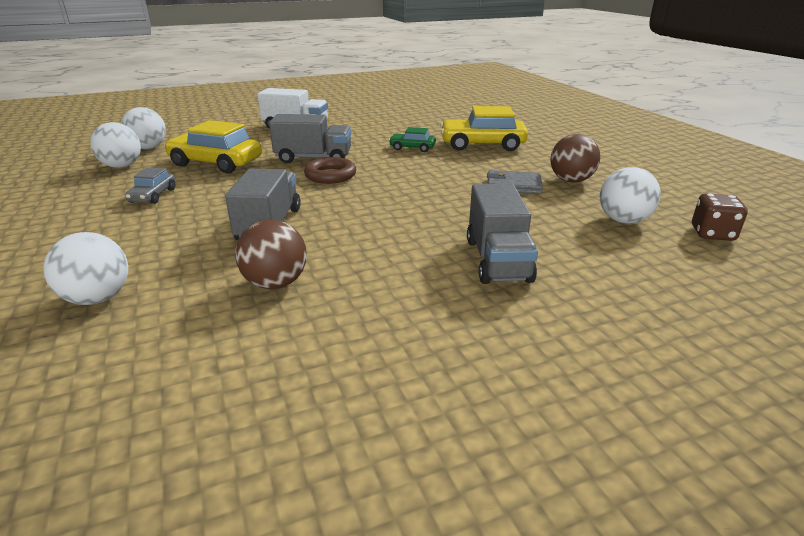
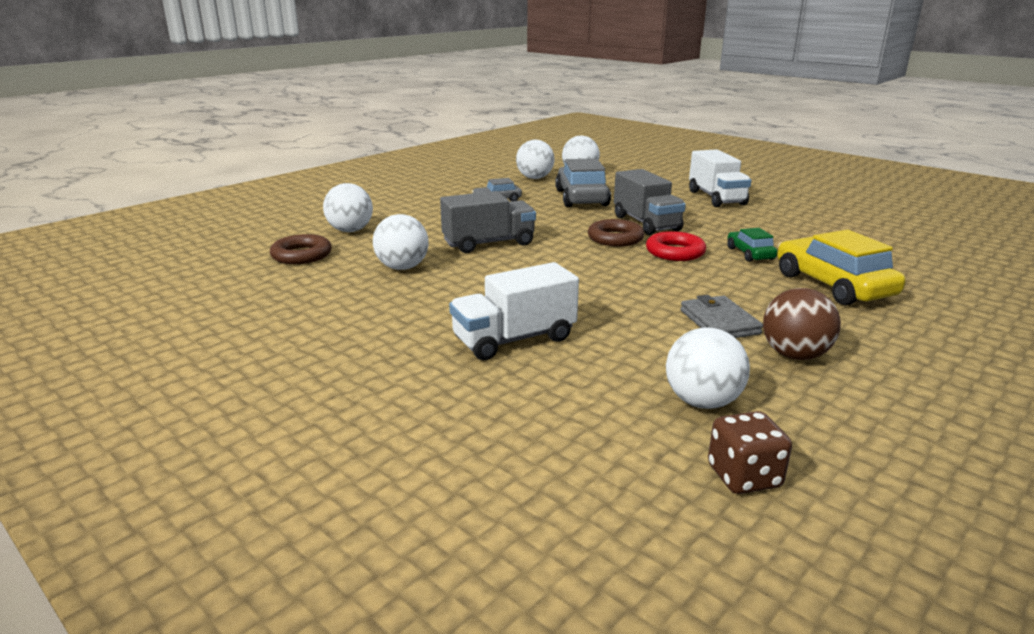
camera: 65 degrees right, 5 degrees down
(133, 352) = (301, 255): none -> brown ring
(216, 163) = (581, 198): yellow car -> grey car
(275, 283) = (402, 267): brown ball -> white ball
(383, 165) = (675, 252): none -> red ring
(497, 260) = (514, 339): grey truck -> white truck

